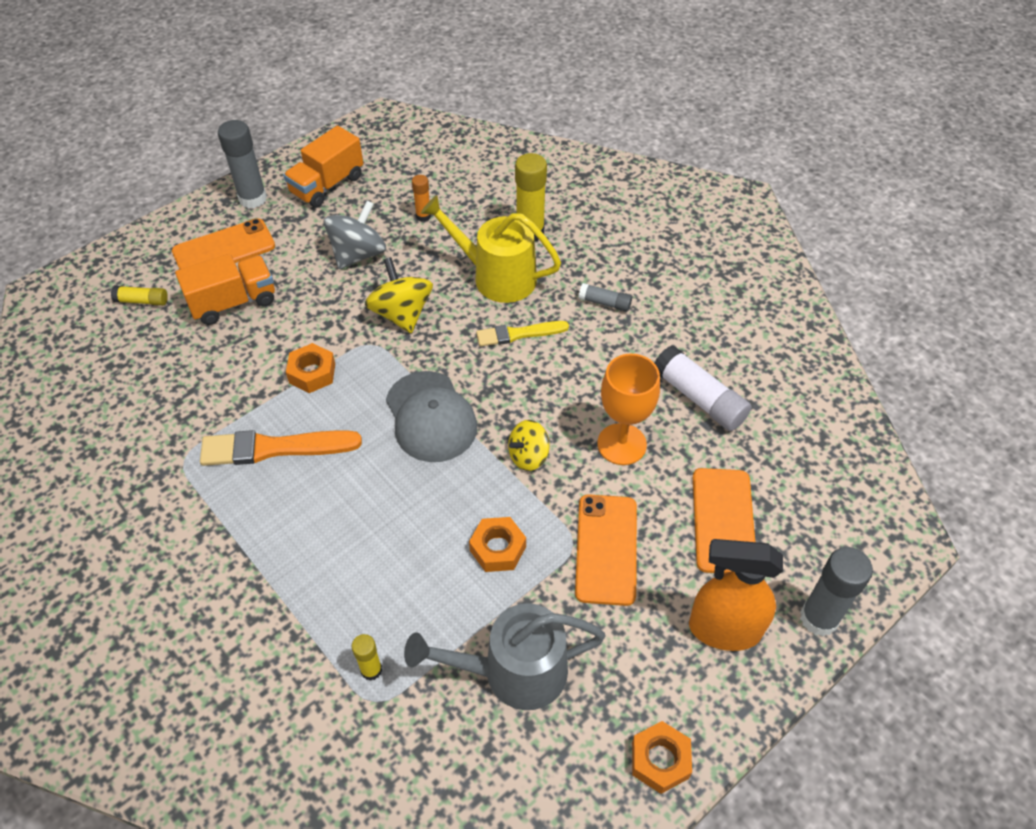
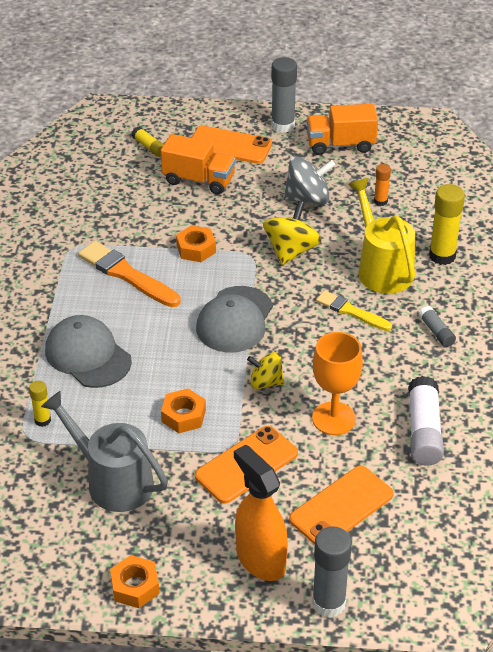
camera: 45 degrees right, 10 degrees down
(335, 562) = (88, 355): none -> grey cap

